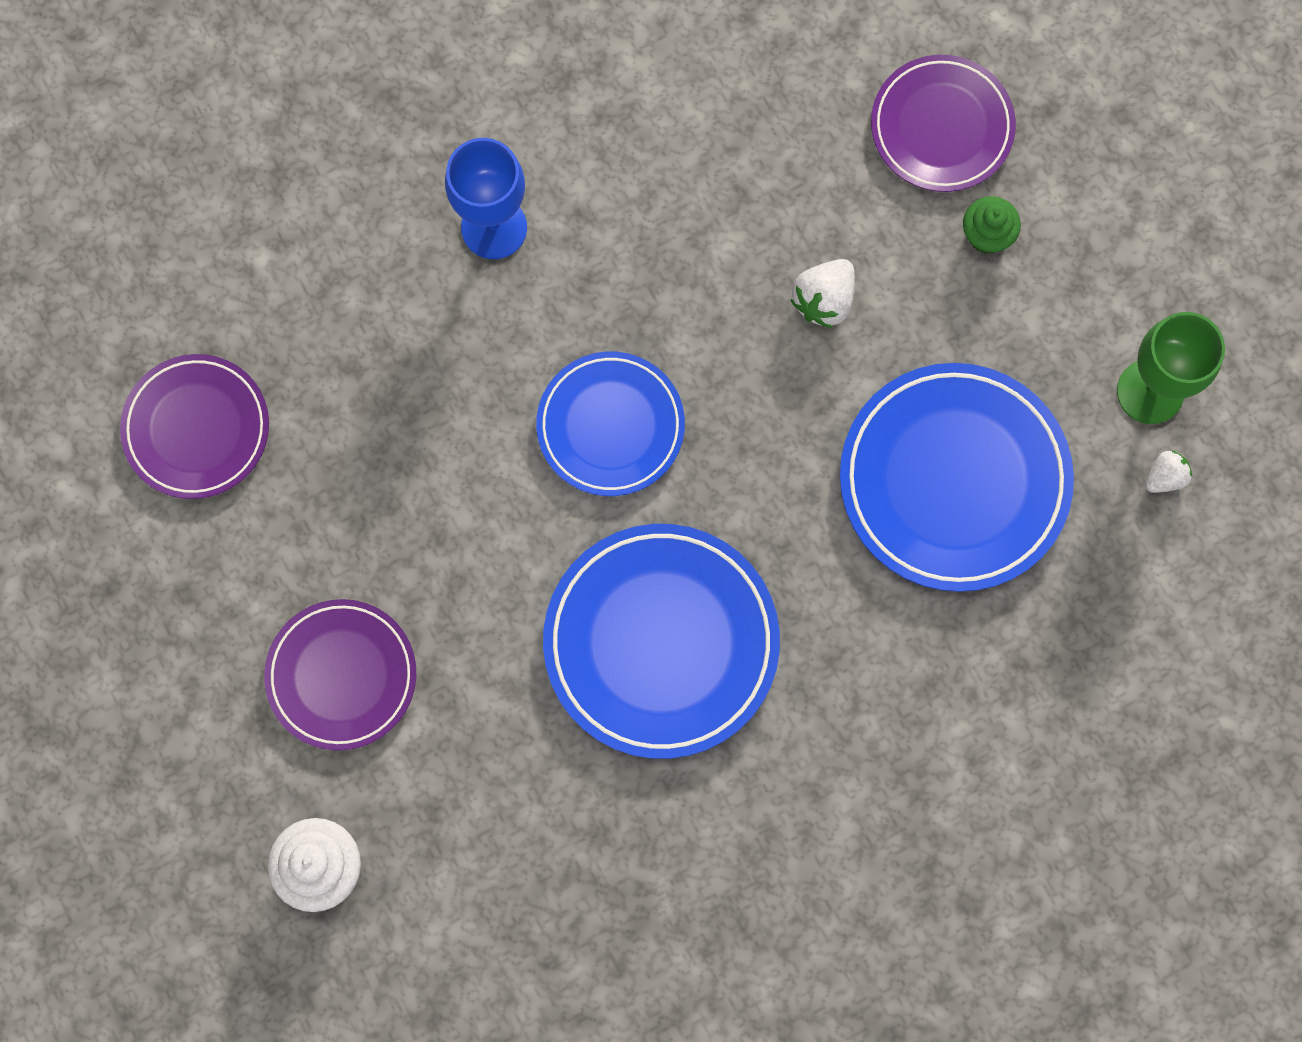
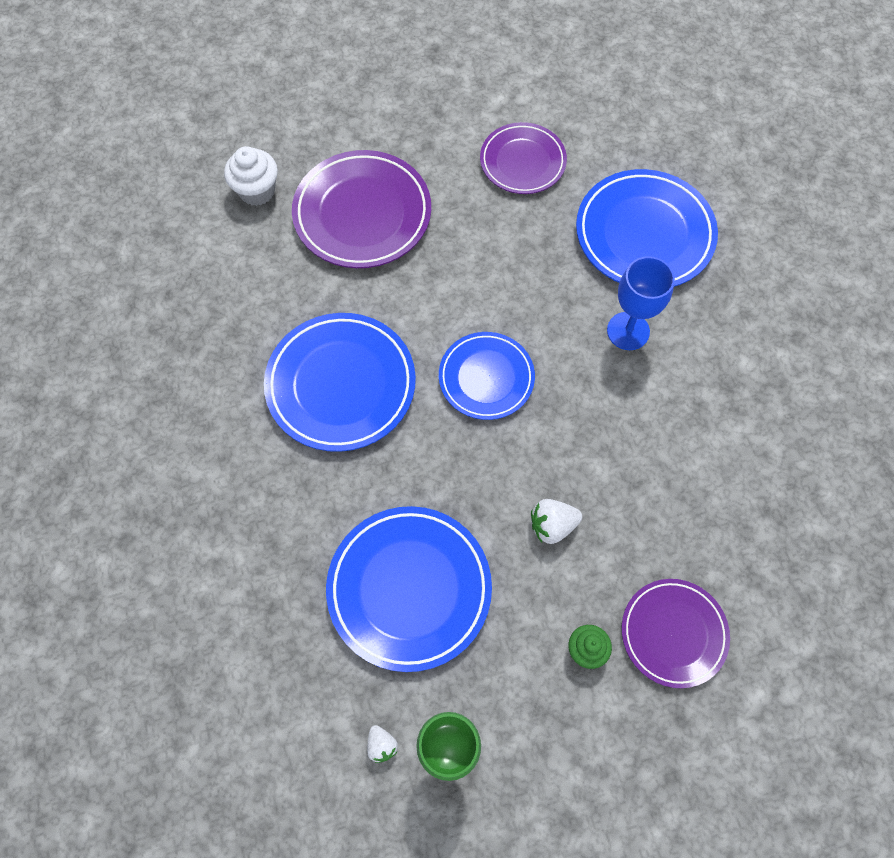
camera: 100 degrees right, 10 degrees down
(312, 219) = (644, 234): none -> blue plate
(341, 676) = (362, 214): purple plate -> purple plate, size x1.56
(824, 300) = (552, 525): white strawberry -> white strawberry turned 60 degrees counterclockwise

